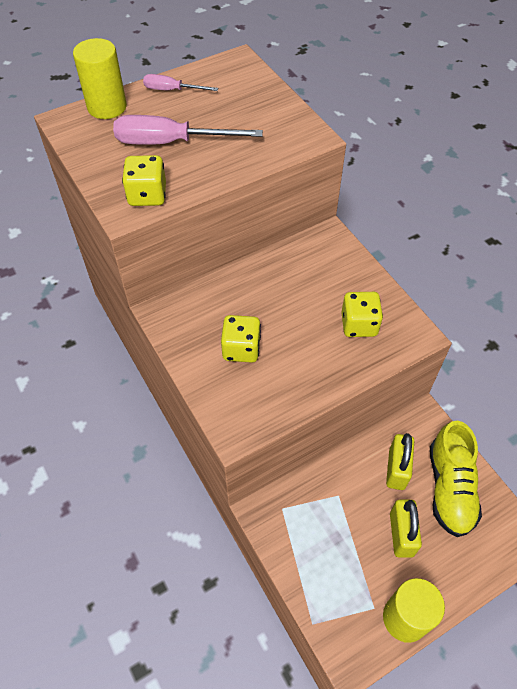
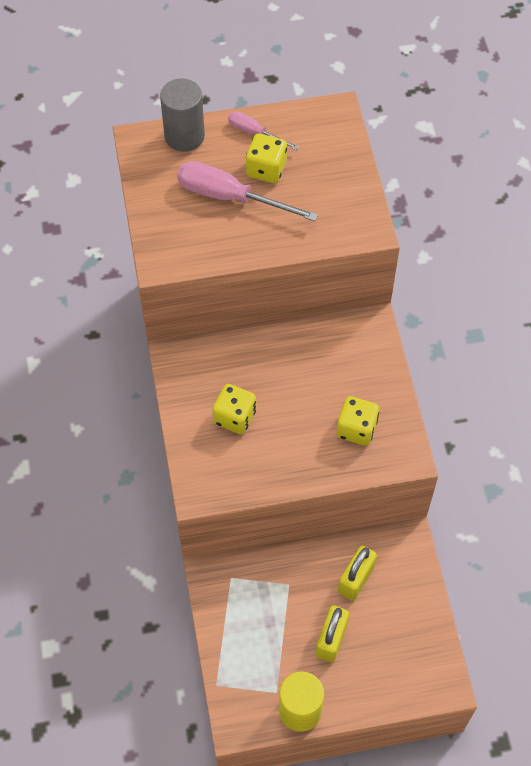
camera: 20 degrees right, 5 degrees up
(107, 107) = (184, 136): yellow cylinder -> grey cylinder
(147, 195) = (187, 251): yellow dice -> yellow dice (266, 169)
(449, 488) = (398, 614): yellow shoe -> none

